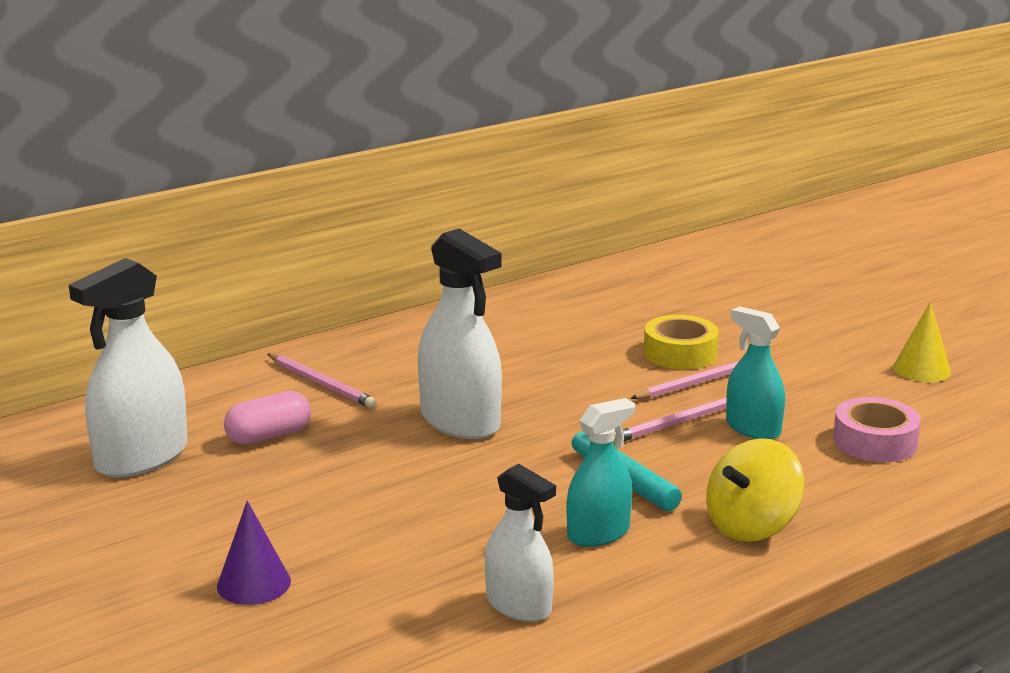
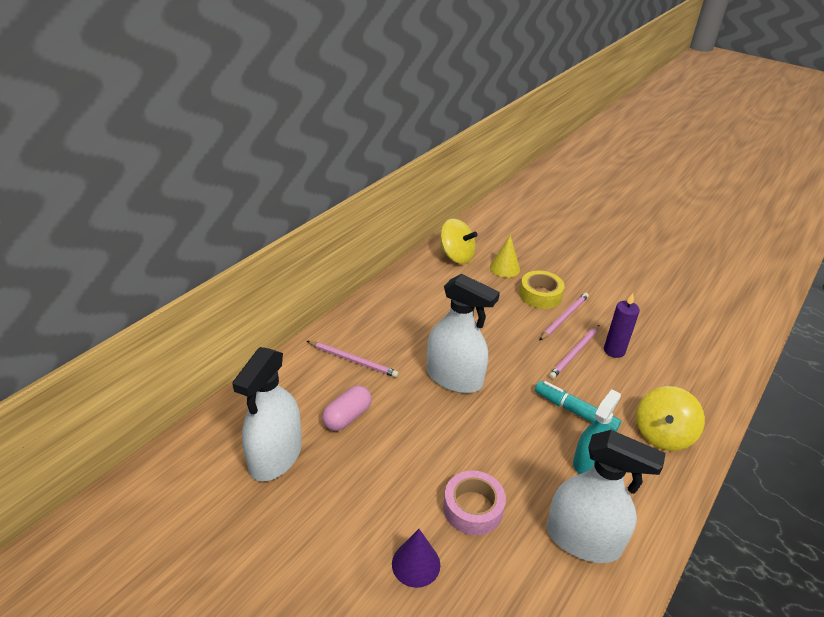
camera: 20 degrees left, 15 degrees up
(518, 605) = (583, 539): white spray bottle -> white spray bottle, size x1.59
(575, 296) = (456, 256): none -> yellow spinning top
(753, 428) = (614, 351): turquoise spray bottle -> purple candle
(874, 442) = (679, 349): pink tape -> pink tape (473, 508)
(921, 369) = (666, 286): yellow cone -> yellow cone (504, 268)

